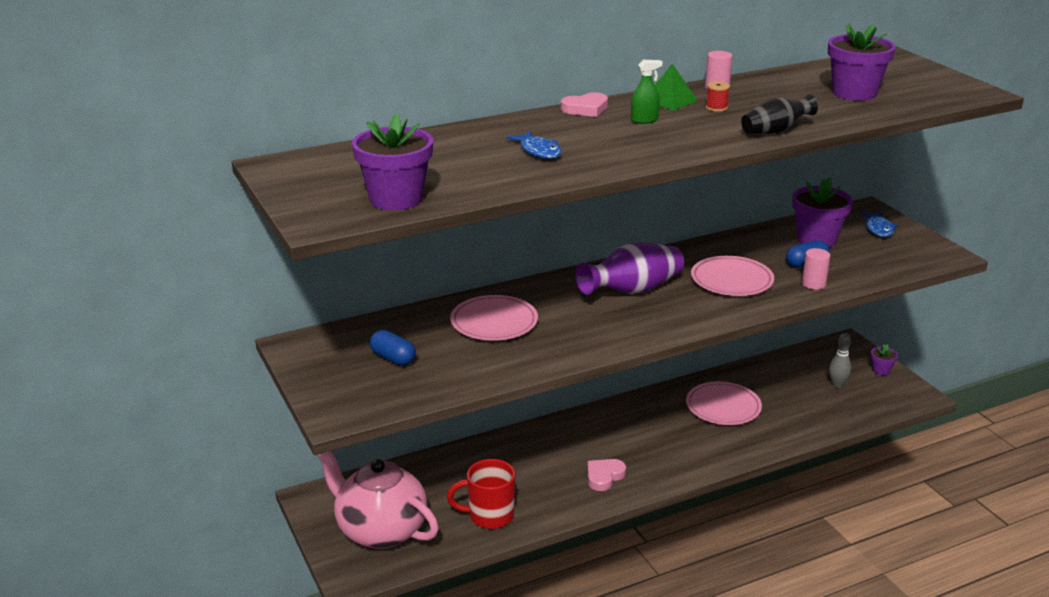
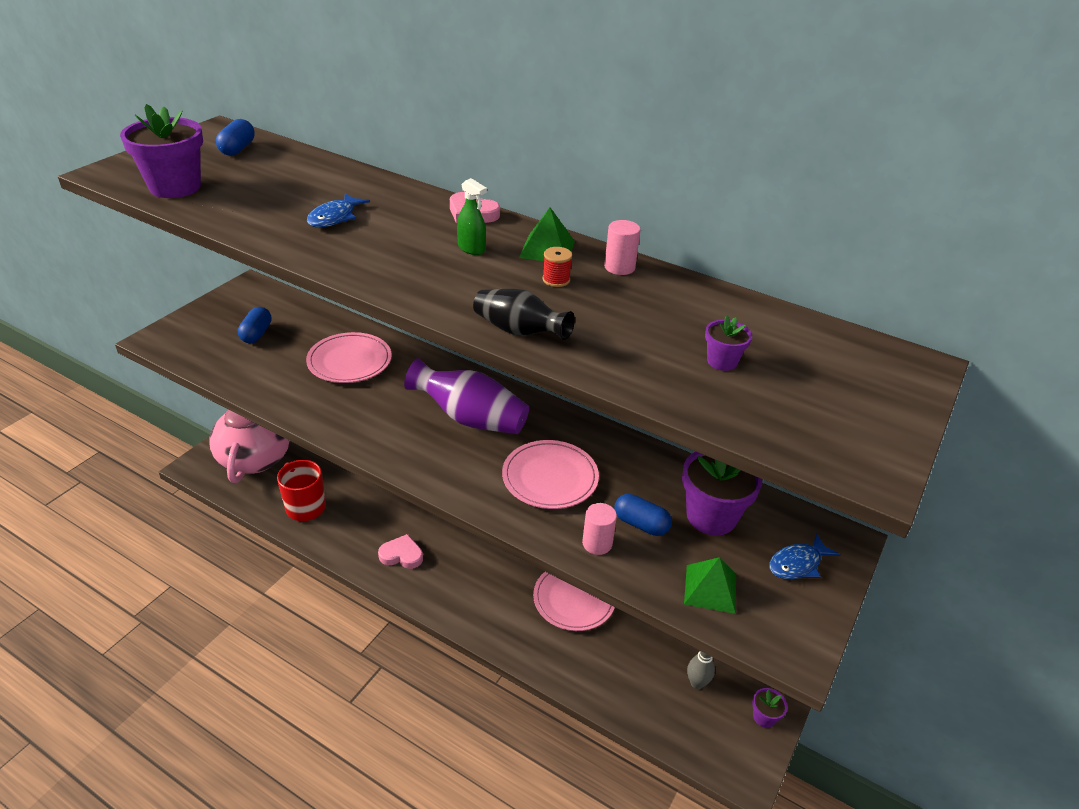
camera: 55 degrees right, 10 degrees up
(339, 164) = (237, 149): none -> blue capsule
(854, 93) = (722, 361): purple flower pot -> purple flower pot, size x0.48
(881, 261) = (710, 588): none -> green pyramid

